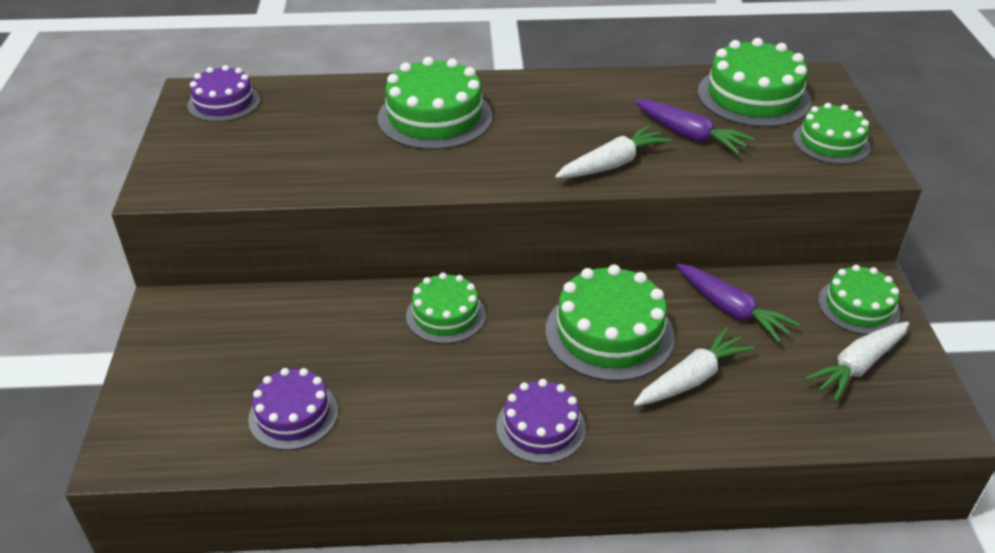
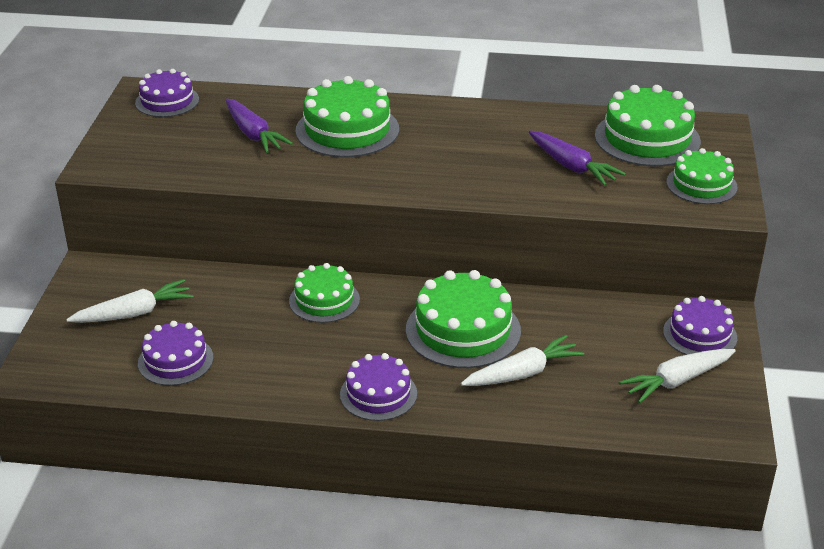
camera: 10 degrees right, 5 degrees down
(612, 164) = (491, 184): white carrot -> white carrot (133, 313)
(730, 309) = (580, 324): purple carrot -> purple carrot (253, 134)
(858, 306) = (700, 334): green cake -> purple cake

